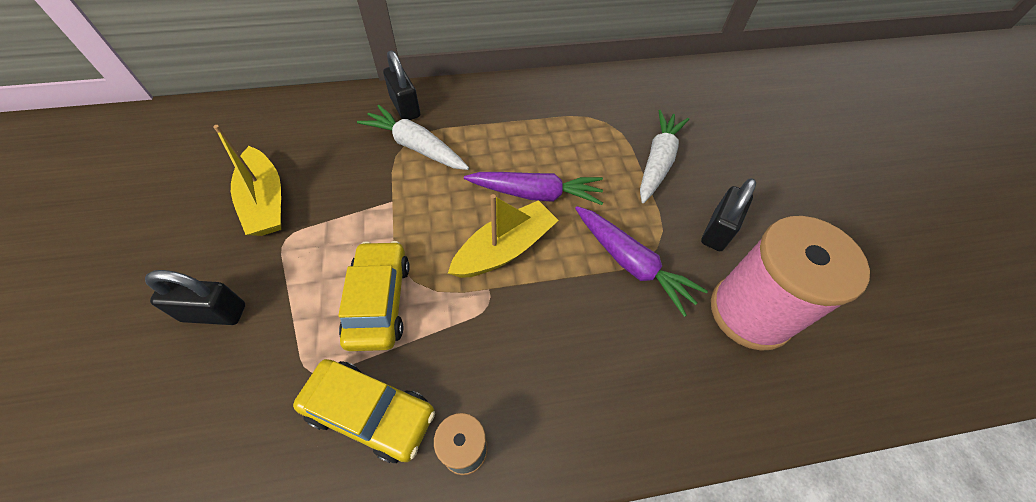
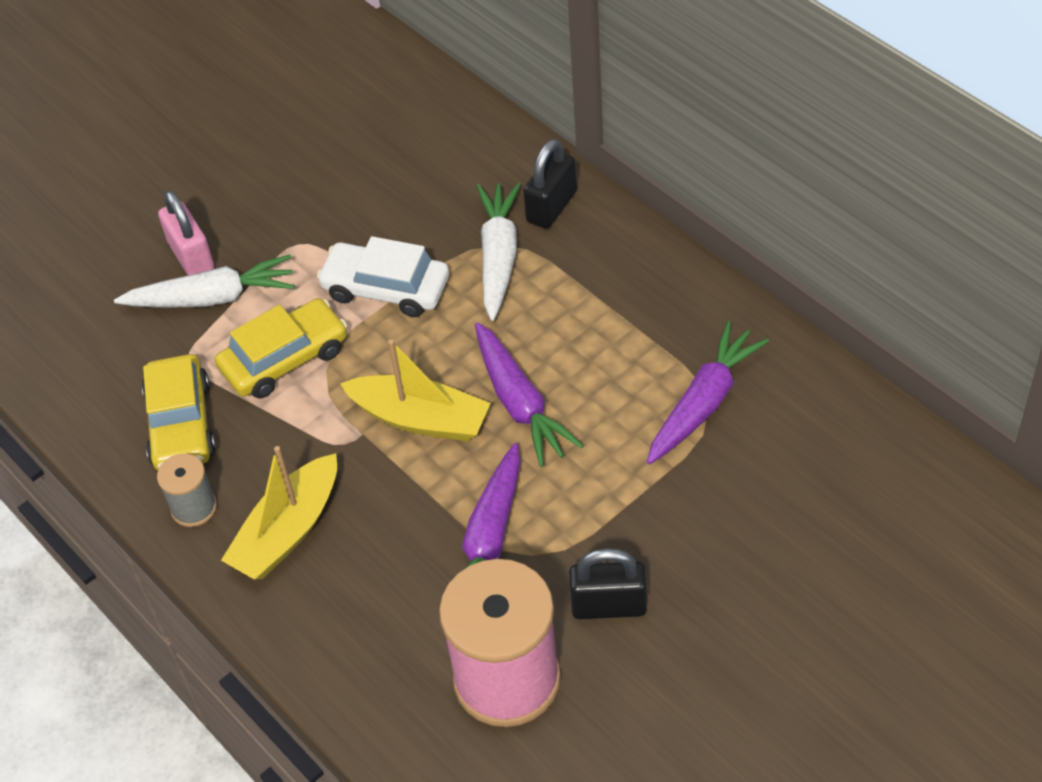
camera: 65 degrees right, 5 degrees down
(214, 313) = (191, 256): black padlock -> pink padlock
(266, 202) = (325, 197): yellow boat -> yellow boat (288, 531)
(380, 211) = (386, 288): none -> white car
(600, 121) = (703, 403): none -> purple carrot
(657, 162) = (680, 496): white carrot -> white carrot (212, 297)

